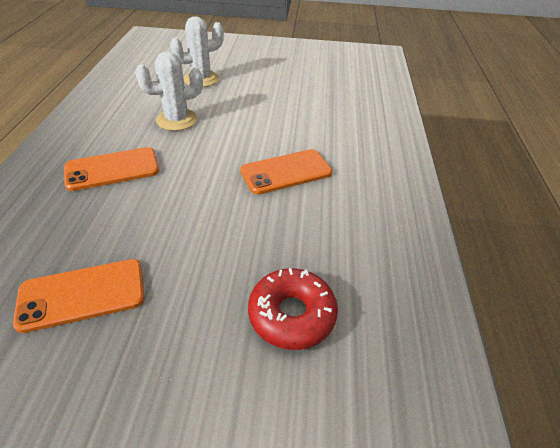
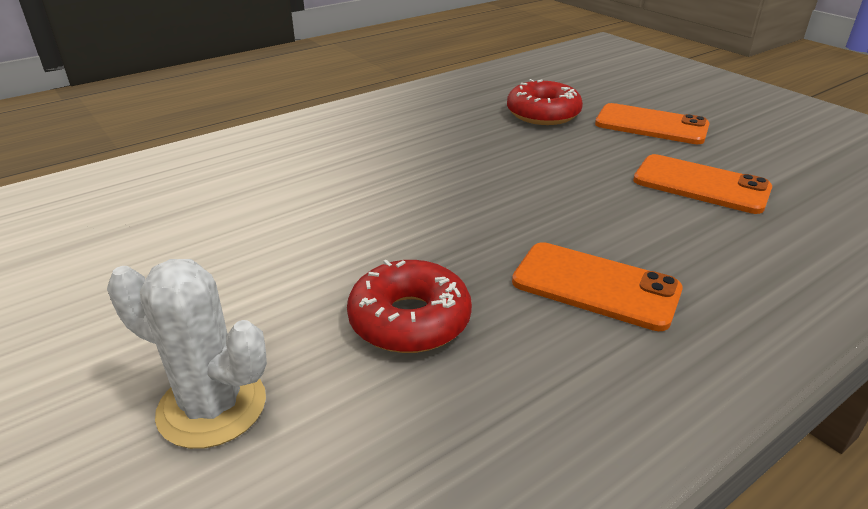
camera: 130 degrees left, 10 degrees down
(177, 120) = (410, 320): white cactus -> red donut
(286, 172) = (394, 177): orange phone -> orange phone (651, 125)

